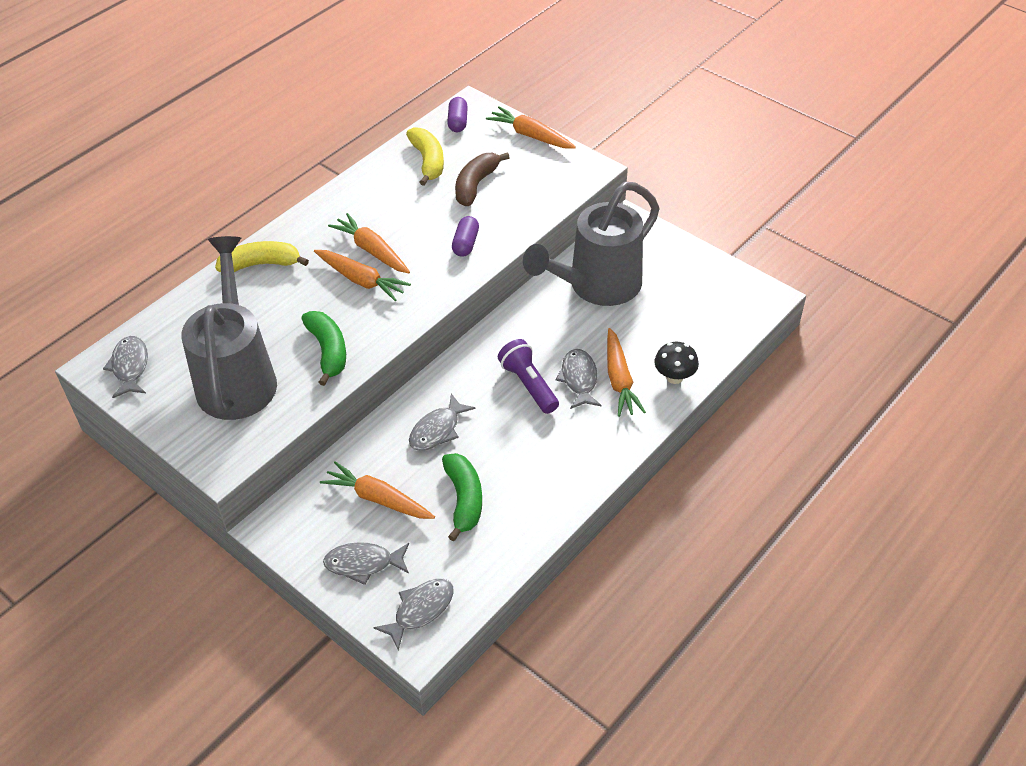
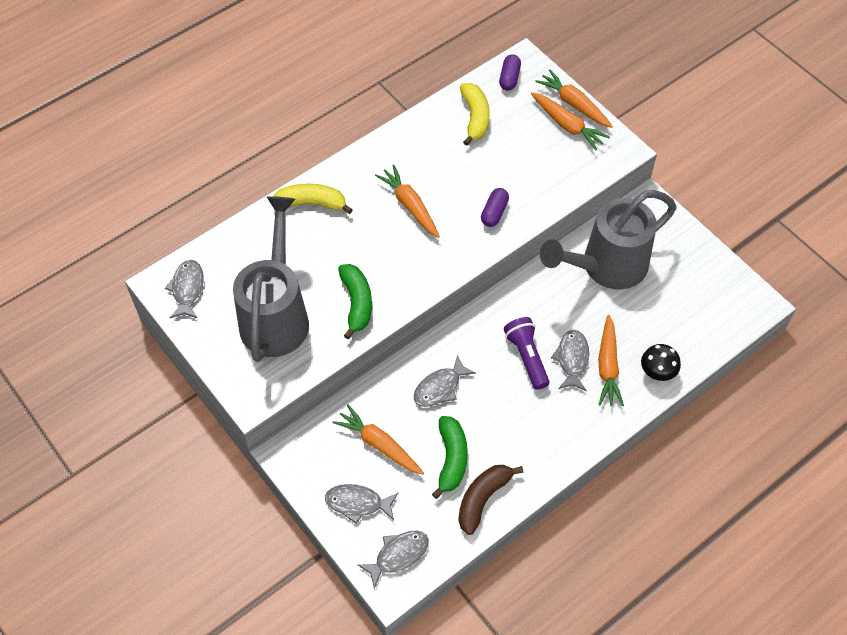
camera: 10 degrees right, 10 degrees up
(361, 280) = (396, 235): orange carrot -> orange carrot (567, 125)
(476, 185) = (514, 151): brown banana -> brown banana (483, 499)

